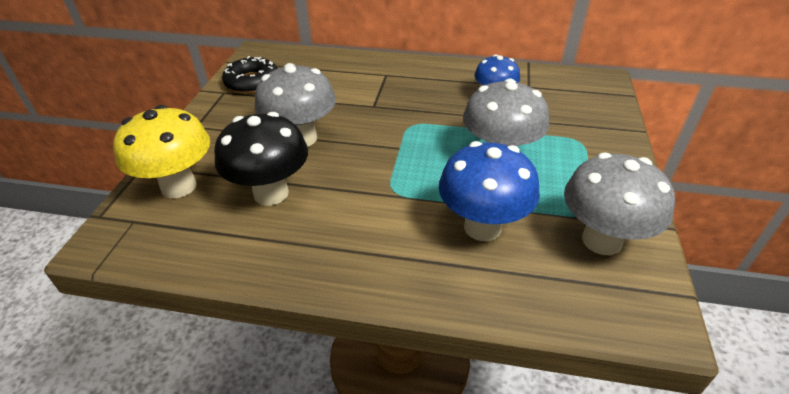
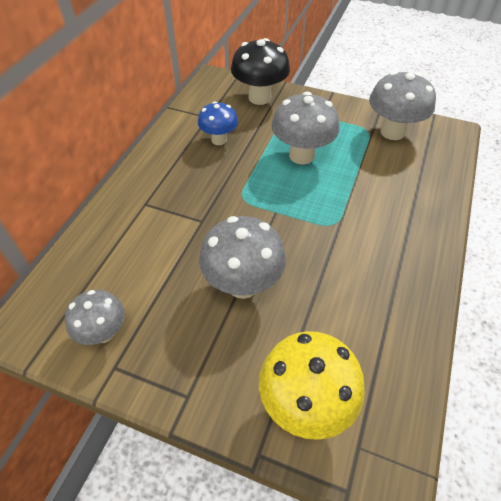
camera: 80 degrees left, 10 degrees up
(252, 82) = (103, 333): black donut -> grey mushroom
(271, 193) = (327, 313): black mushroom -> black mushroom (259, 98)
(482, 227) = (378, 181): blue mushroom -> none

